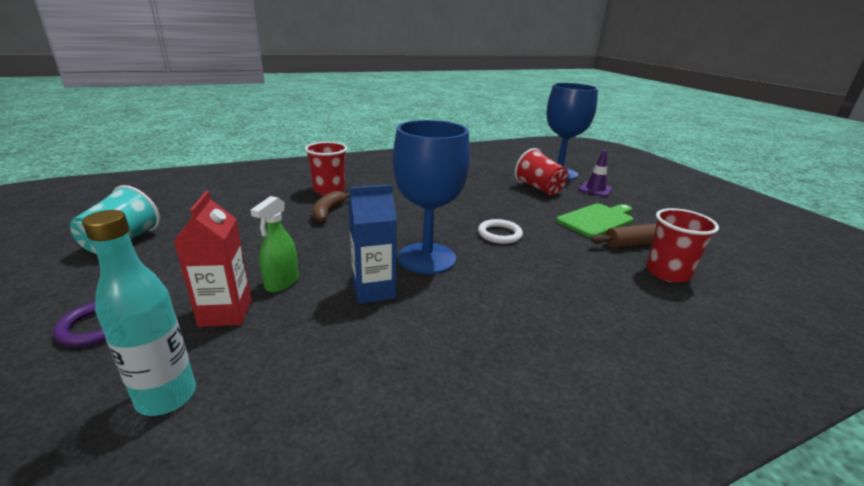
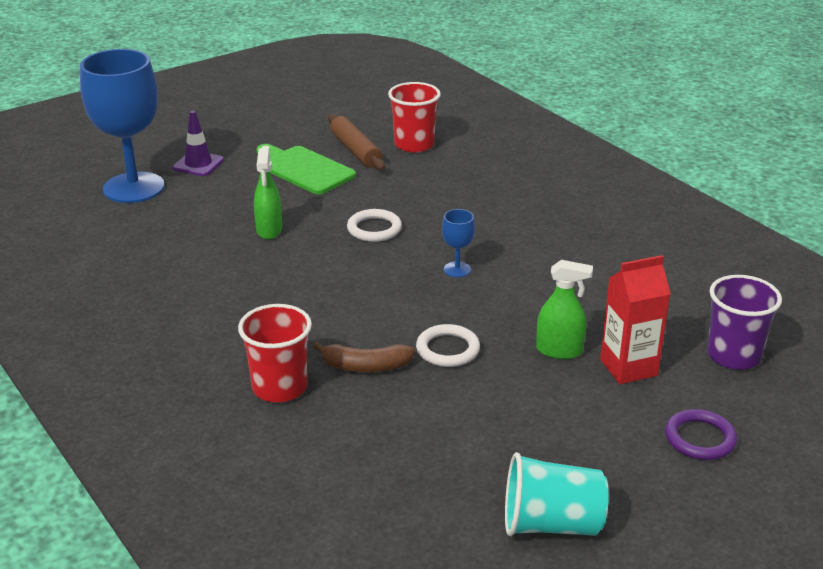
camera: 100 degrees left, 5 degrees up
(166, 397) = (733, 356): turquoise bottle -> purple cup
(323, 238) = (447, 349): none -> white ring
(374, 290) = (538, 291): blue carton -> none
(427, 258) = (457, 269): blue goblet -> blue goblet, size x0.41
(502, 201) = (269, 230): none -> green spray bottle
(539, 188) = (207, 204): red cup -> none

